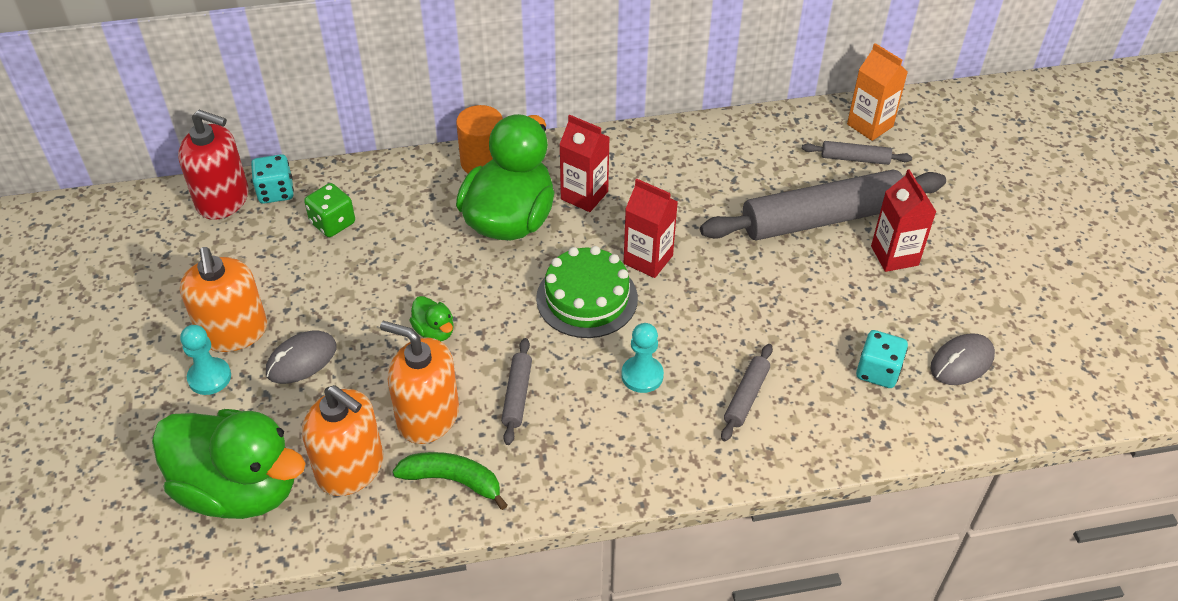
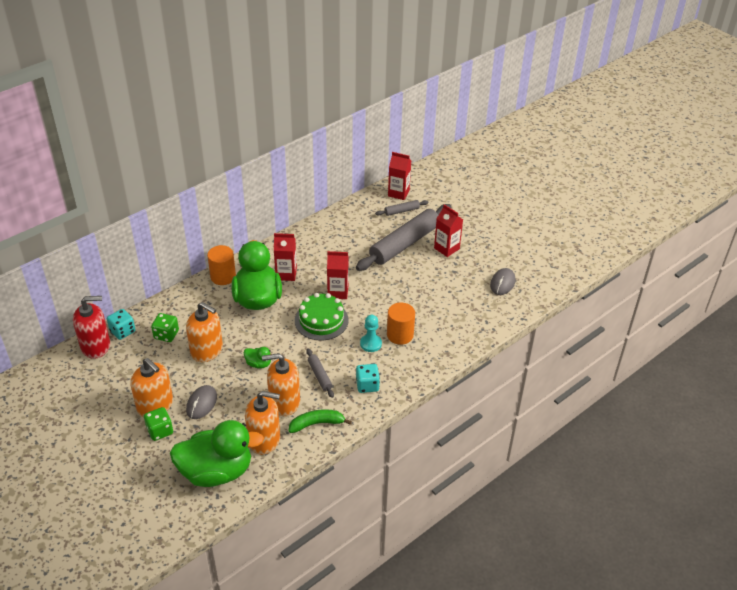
camera: 30 degrees left, 5 degrees down
(209, 377) = (160, 431): turquoise pawn -> green dice
(373, 274) = (207, 350): none -> orange soap dispenser
(704, 381) = (400, 335): none -> orange cylinder
(746, 397) = (422, 334): grey rolling pin -> none
(870, 125) = (398, 193): orange carton -> red carton
(878, 371) = (471, 301): turquoise dice -> turquoise dice (367, 385)

